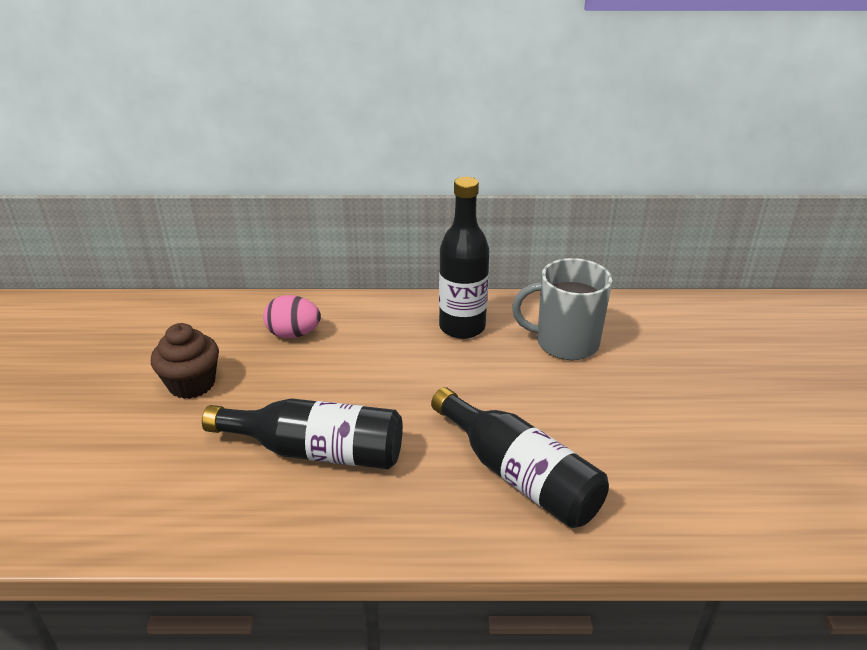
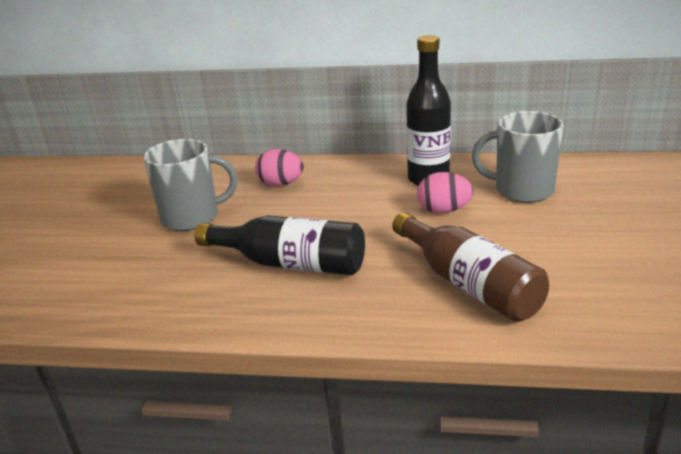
camera: 10 degrees right, 5 degrees down
(192, 384) = (192, 217): brown cupcake -> grey mug
(483, 372) = (443, 211): none -> pink egg
(519, 475) = (468, 284): black bottle -> brown bottle

